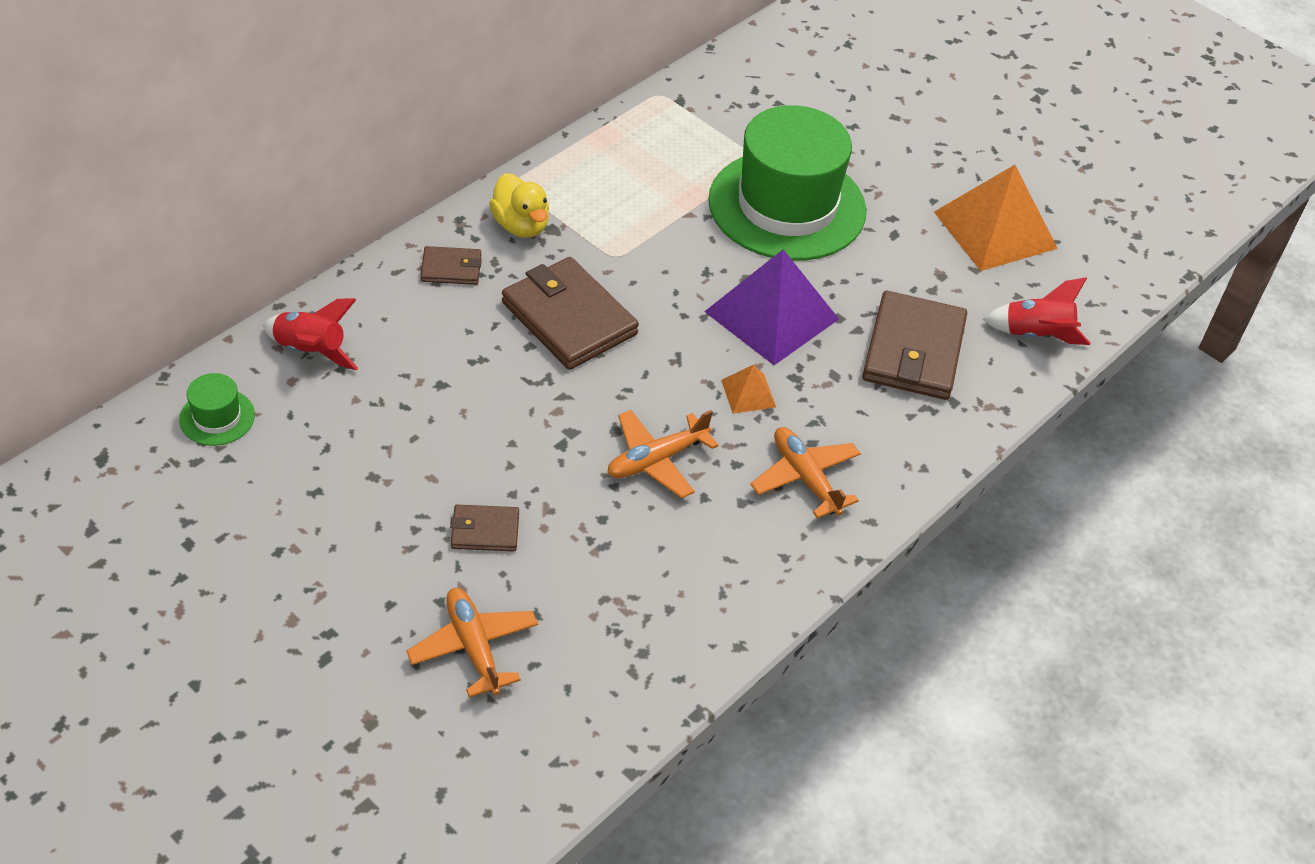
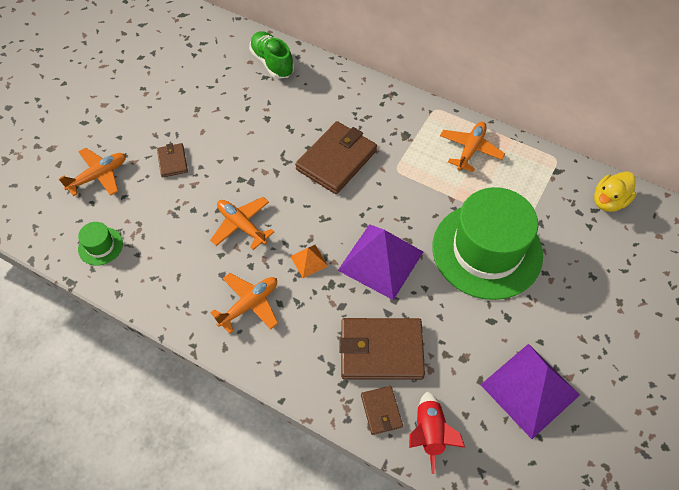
camera: 80 degrees right, 10 degrees up
(217, 417) = (217, 43): green hat -> green hat (100, 246)
(311, 351) = (272, 62): red rocket -> green shoe
(451, 268) = (353, 100): brown wallet -> brown wallet (381, 411)
(521, 225) = (401, 120): yellow duck -> yellow duck (609, 201)
(609, 170) = (470, 150): none -> orange plane
(995, 229) = (530, 389): orange pyramid -> purple pyramid

